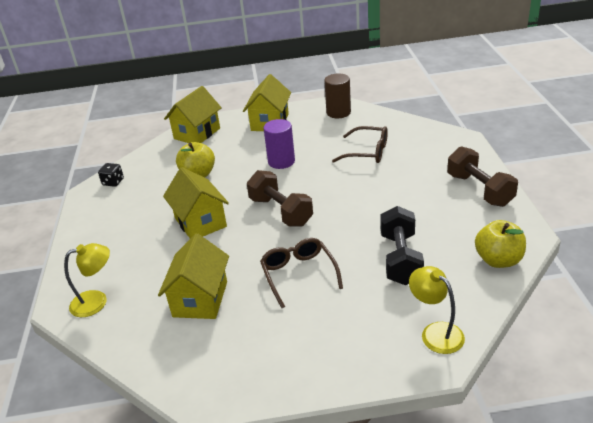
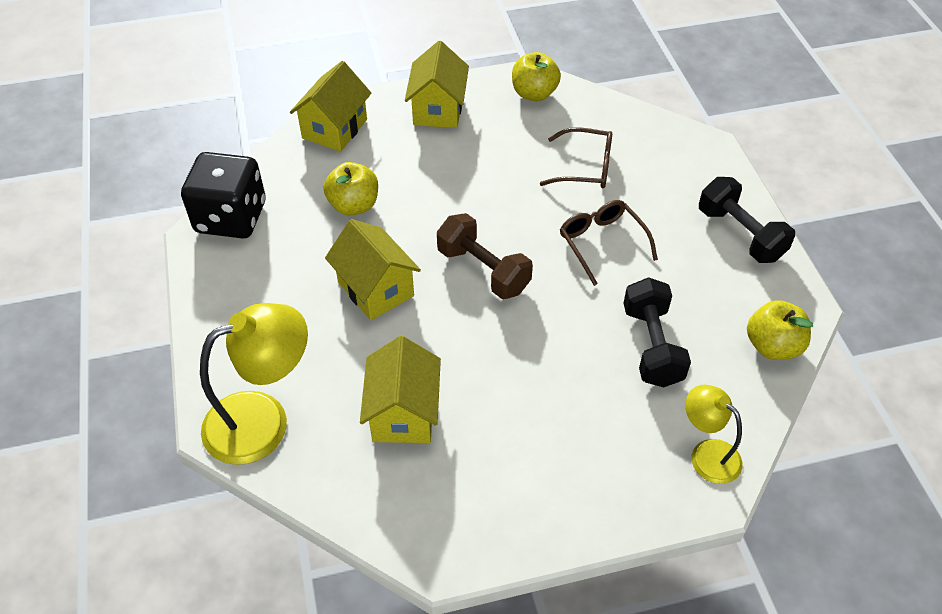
camera: 10 degrees left, 15 degrees up
(96, 301) = (263, 420): yellow lamp -> yellow lamp, size x1.72
(113, 182) = (231, 218): black dice -> black dice, size x2.44
(281, 161) = (468, 183): purple cylinder -> none
(299, 274) = (525, 372): brown glasses -> brown glasses (602, 243)
(338, 112) = (534, 94): brown cylinder -> yellow apple
(479, 190) = (740, 234): brown dumbbell -> black dumbbell

